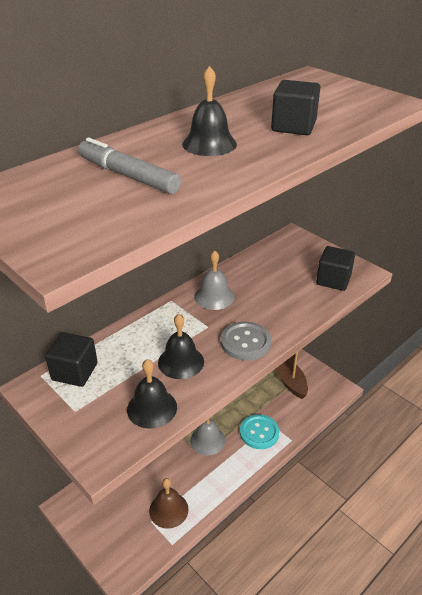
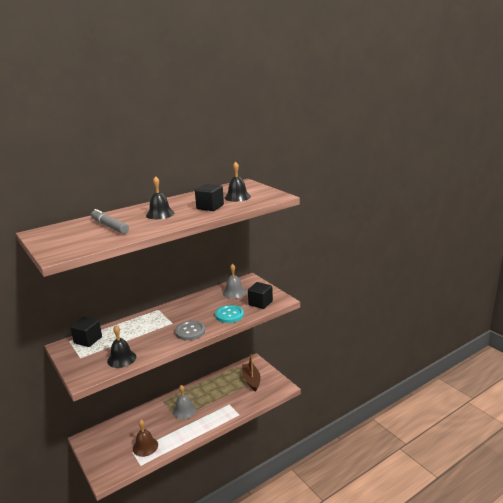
camera: 10 degrees right, 15 degrees down
(181, 362) = (148, 339): black bell -> black bell (237, 197)
(214, 296) = (184, 308): grey bell -> grey bell (234, 292)
(259, 432) = (219, 408): turquoise button -> turquoise button (229, 315)

